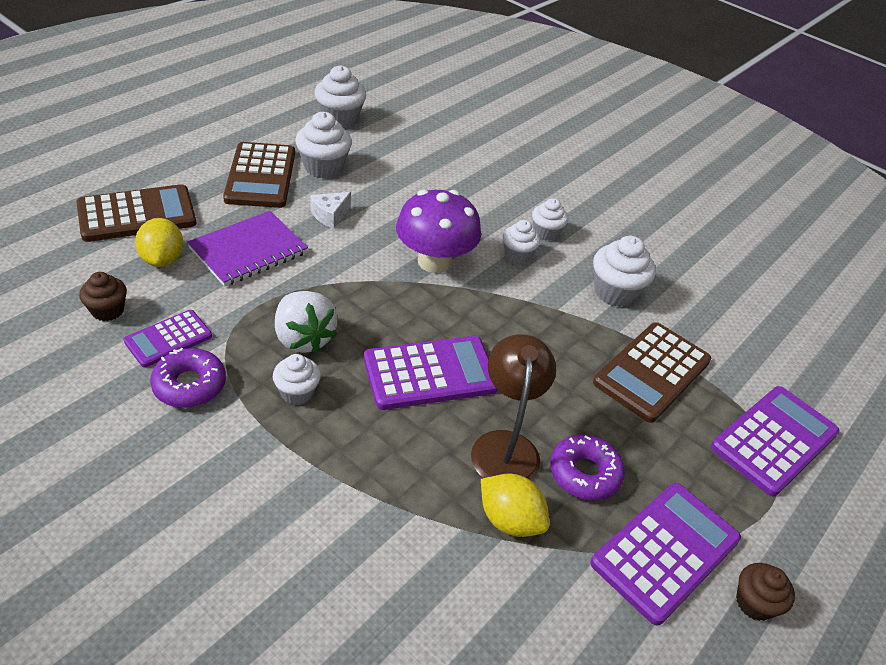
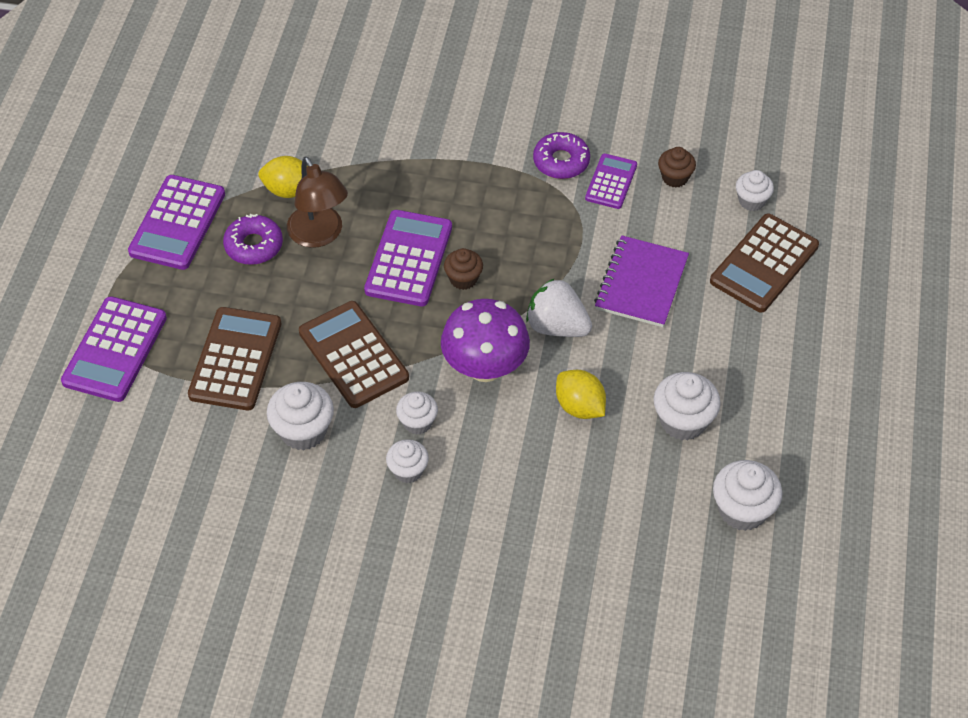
camera: 155 degrees right, 10 degrees up
(163, 259) = (692, 237): yellow lemon -> yellow lemon (579, 407)
(260, 176) = (724, 371): brown calculator -> brown calculator (353, 355)
(297, 392) = (488, 195): white cupcake -> white cupcake (751, 201)
(303, 338) = (522, 234): white strawberry -> white strawberry (557, 326)
(330, 215) = (617, 363): white cheese -> none
(430, 374) = (409, 259): purple calculator -> purple calculator turned 150 degrees clockwise
(754, 603) = (109, 221): brown cupcake -> brown cupcake (463, 279)

